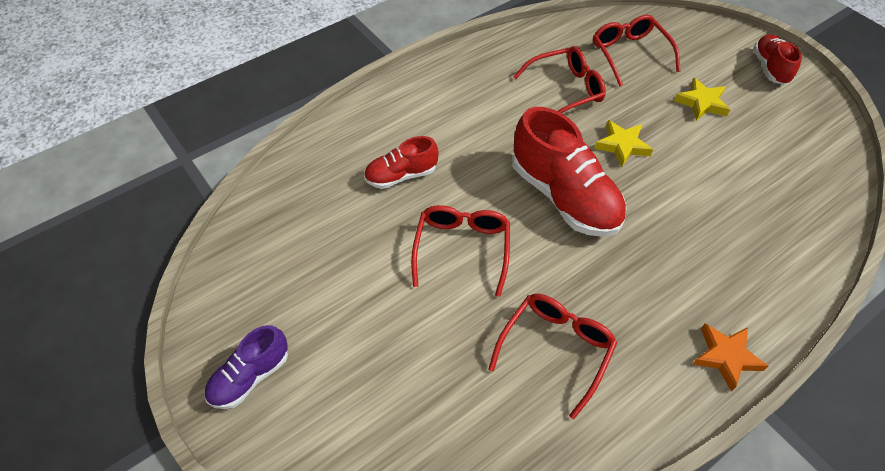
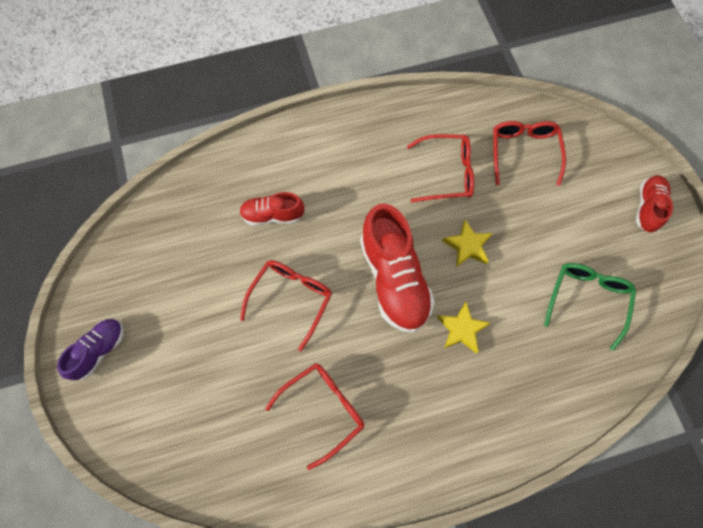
camera: 20 degrees right, 15 degrees up
(250, 377) = (99, 350): purple shoe -> purple shoe turned 150 degrees clockwise
(702, 103) = (561, 225): yellow star -> yellow star (462, 329)
(726, 357) = (450, 464): orange star -> none
(765, 158) = (587, 300): none -> green glasses

